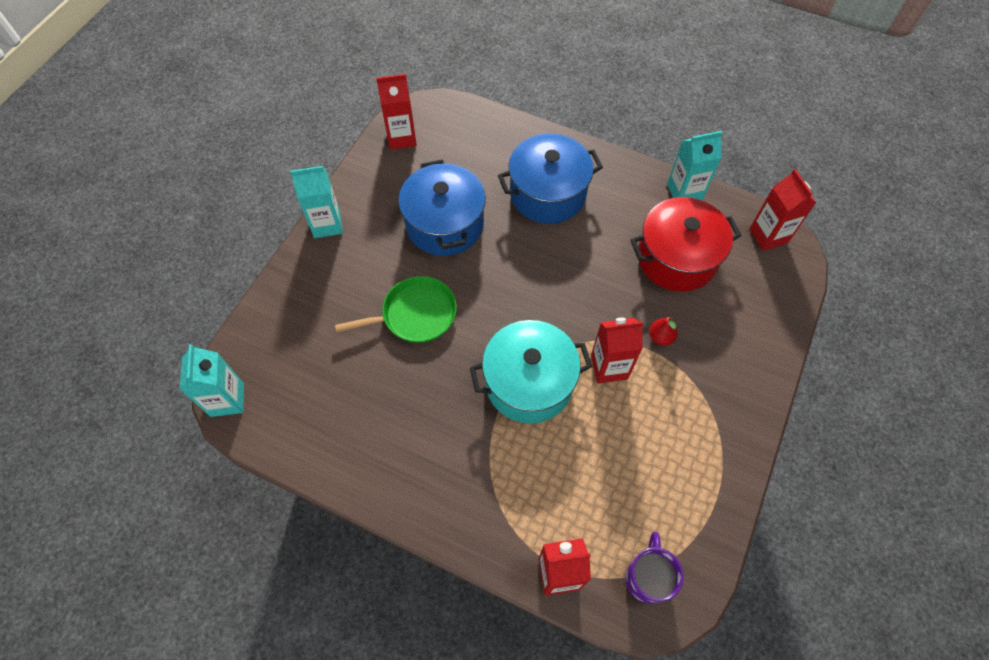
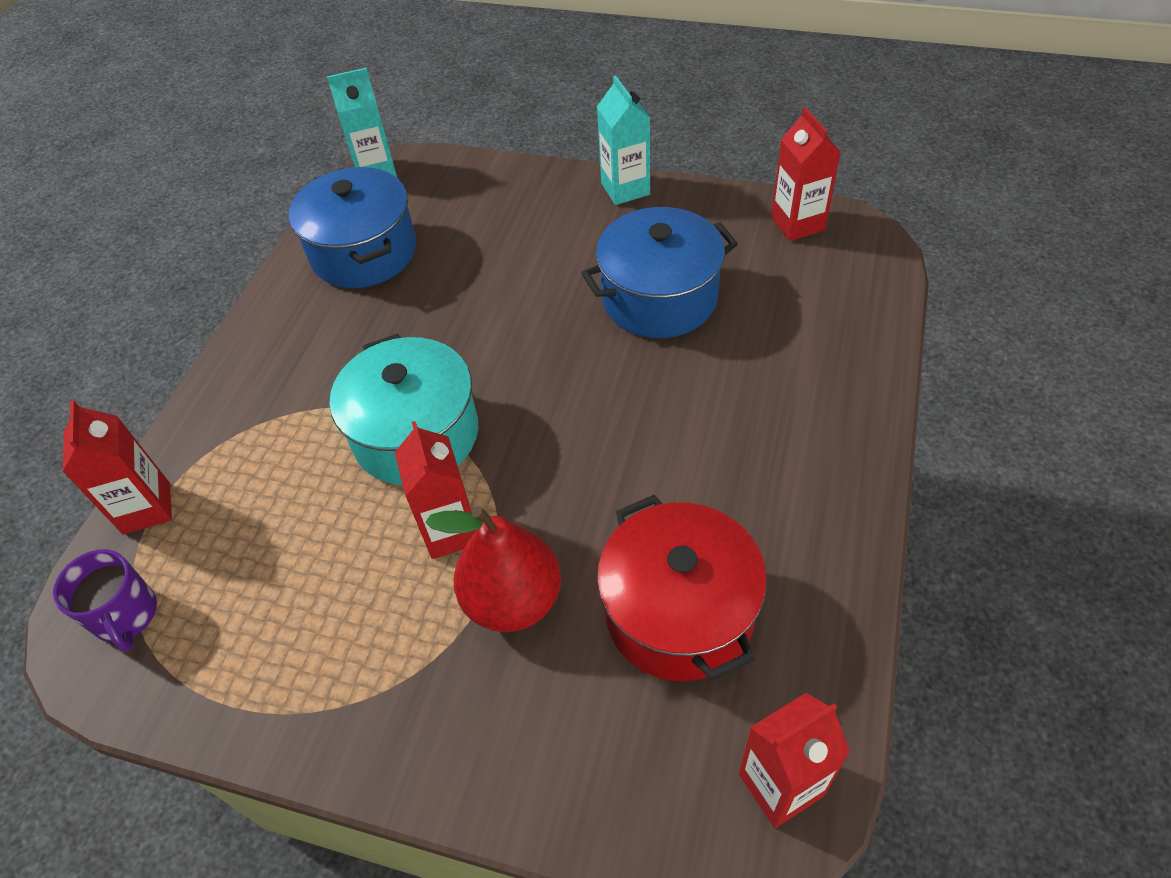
camera: 85 degrees right, 10 degrees down
(415, 314) = (507, 297): green pan -> none
(547, 194) = (757, 407): blue pot -> blue pot (364, 252)
(647, 577) = (126, 616): purple mug -> purple mug turned 60 degrees clockwise
(660, 337) = (513, 599): red pear -> red pear, size x2.17
(684, 192) = (837, 614): turquoise carton -> none

